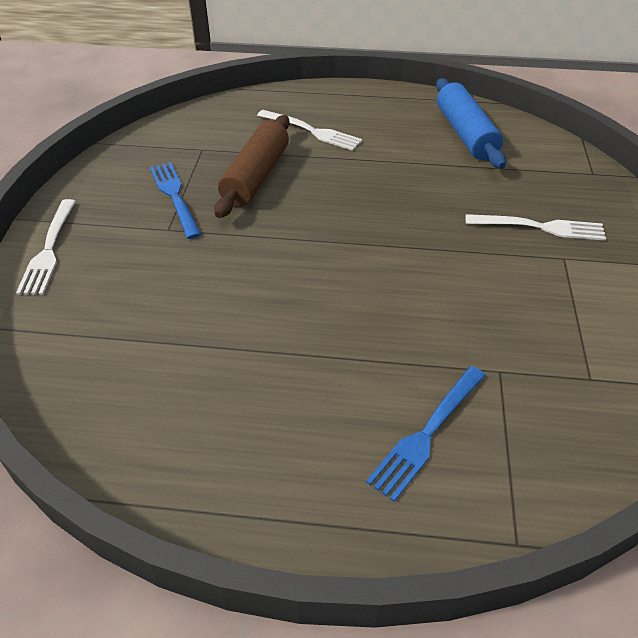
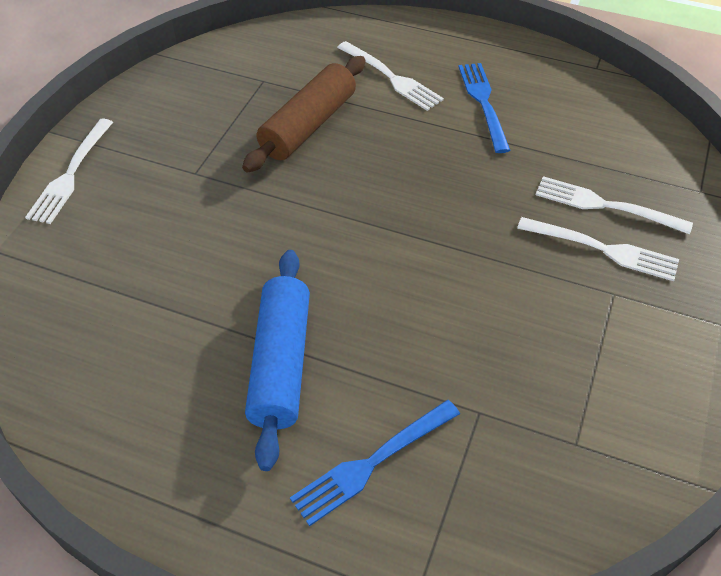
camera: 15 degrees right, 5 degrees up
(174, 196) = (215, 135): blue fork -> blue fork (483, 103)
(465, 134) = (568, 111): blue rolling pin -> blue rolling pin (280, 363)
(527, 195) = (605, 206): none -> white fork

